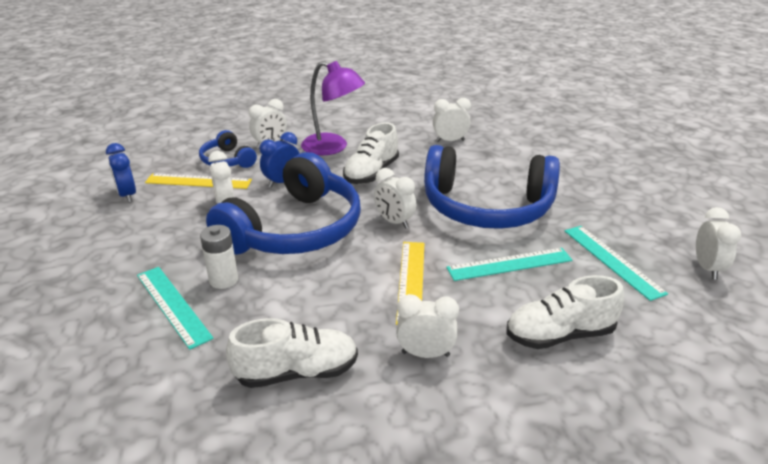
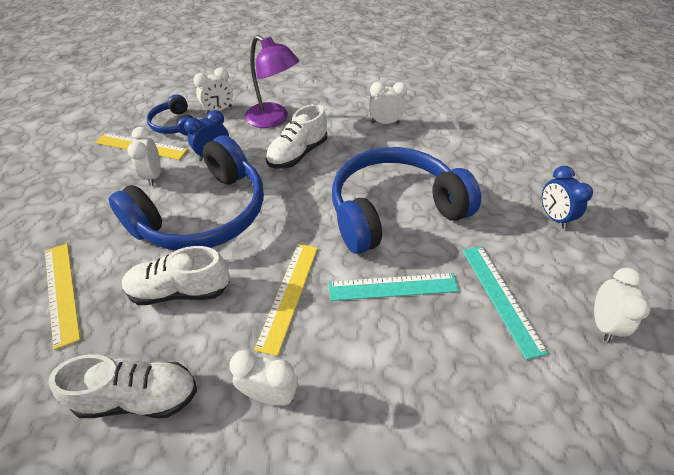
camera: 10 degrees right, 15 degrees up
(127, 195) = (75, 155): blue clock -> blue clock (553, 217)
(173, 305) = (61, 292): turquoise ruler -> yellow ruler
(223, 280) = (117, 267): white battery -> none
(394, 222) = (298, 217): white clock -> none
(486, 207) = (393, 210): blue headphones -> blue headphones turned 135 degrees clockwise
(559, 335) = (414, 392): white shoe -> white shoe (180, 290)

